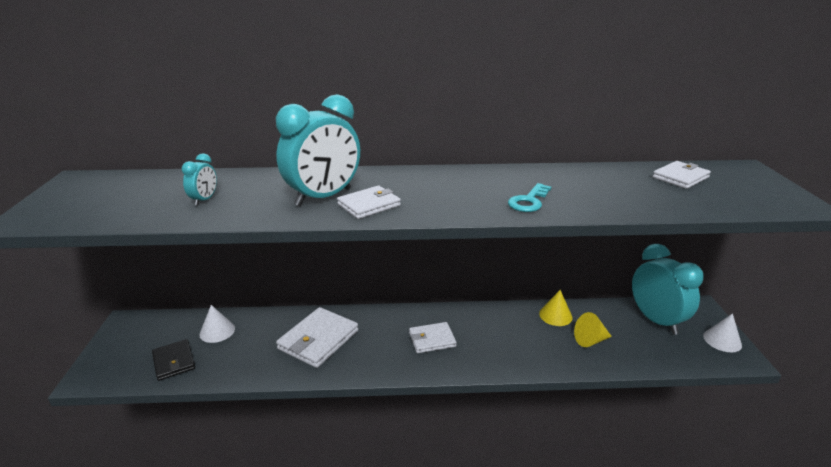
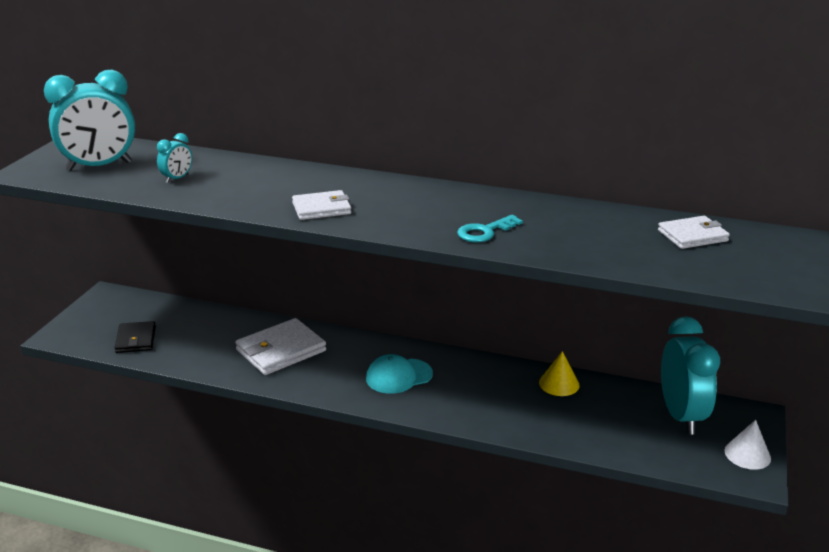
camera: 20 degrees right, 0 degrees up
(217, 331) = (187, 321): white cone -> none
(323, 197) = (285, 194): turquoise clock -> turquoise clock (99, 166)
(432, 339) = (398, 376): white wallet -> turquoise cap
(590, 340) = (579, 417): yellow cone -> none

